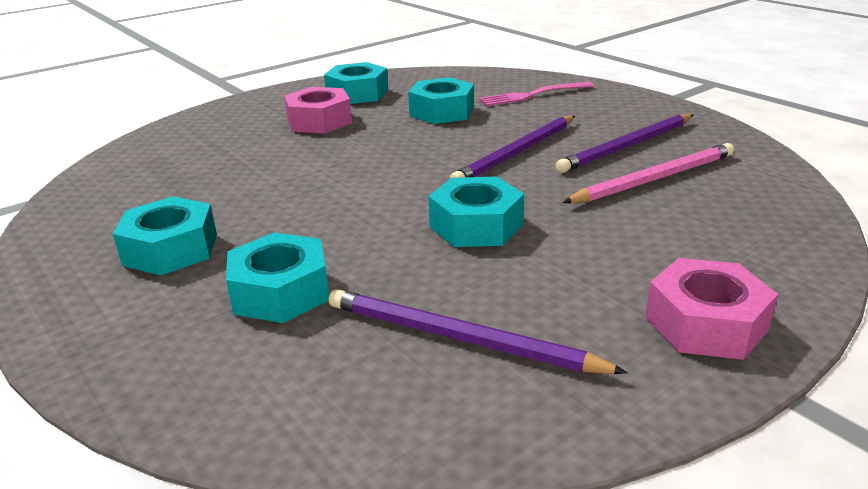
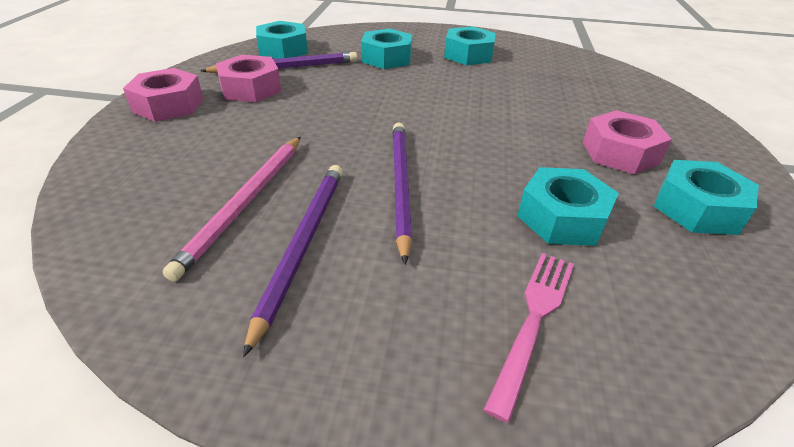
camera: 135 degrees right, 10 degrees up
(476, 225) = (344, 112): turquoise nut -> turquoise nut (283, 49)
(558, 310) = (251, 88): none -> pink nut

